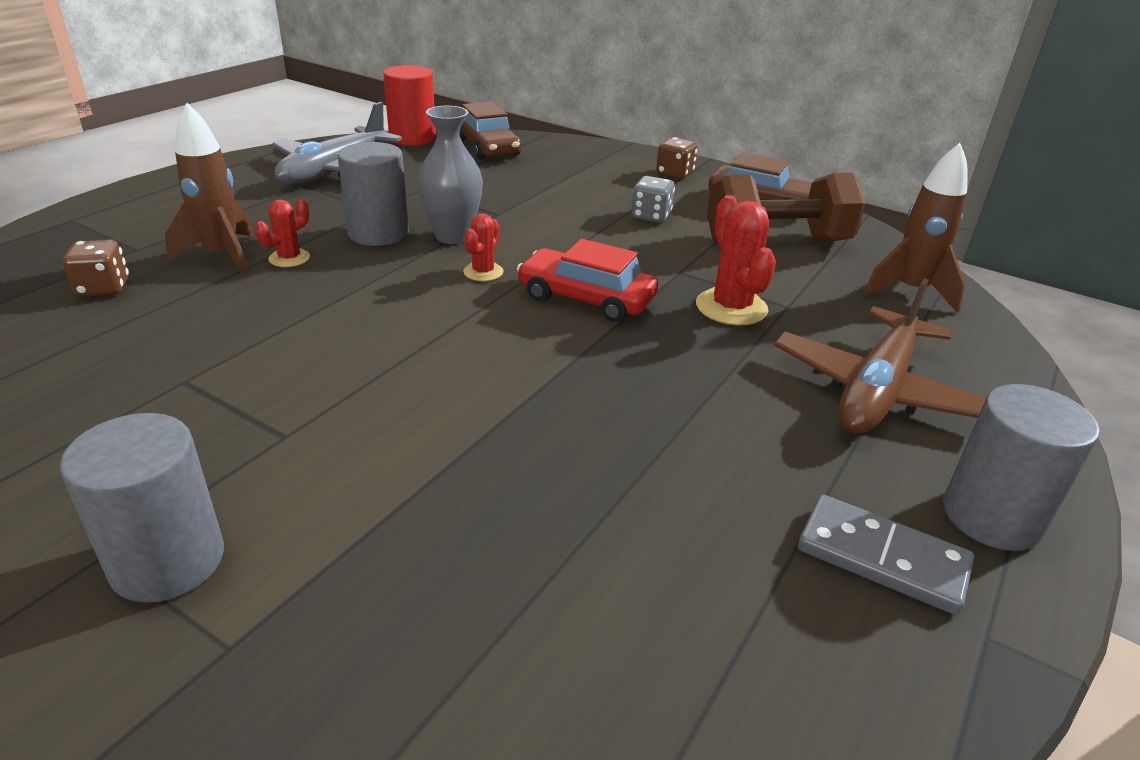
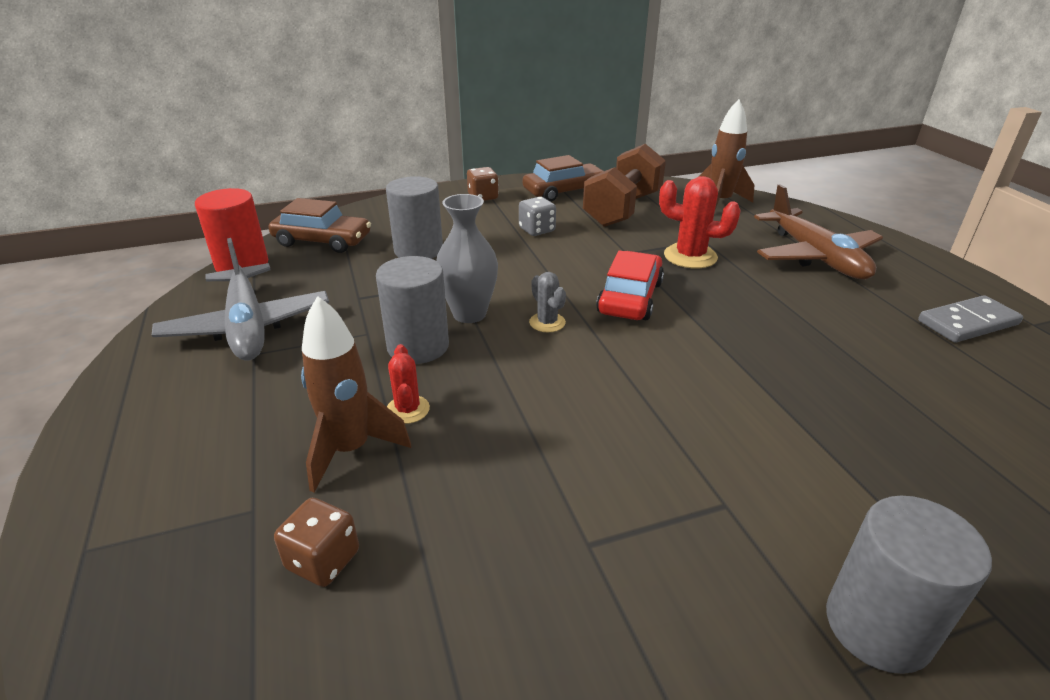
camera: 50 degrees left, 0 degrees up
(483, 272) = (547, 322): red cactus -> grey cactus
(586, 298) = (630, 298): red car -> red car turned 135 degrees clockwise
(991, 516) = (943, 280): grey cylinder -> grey cylinder (418, 250)

